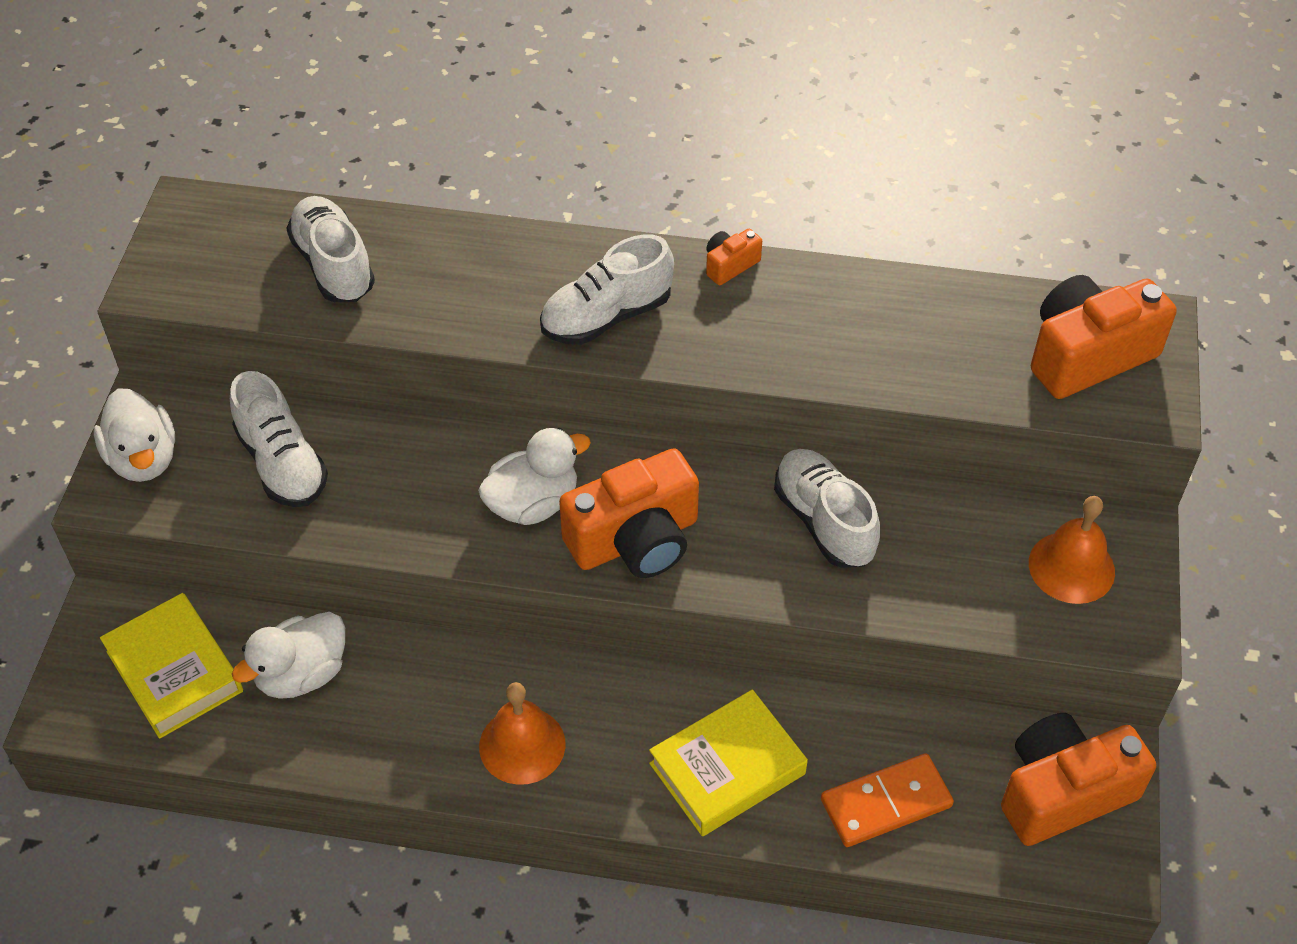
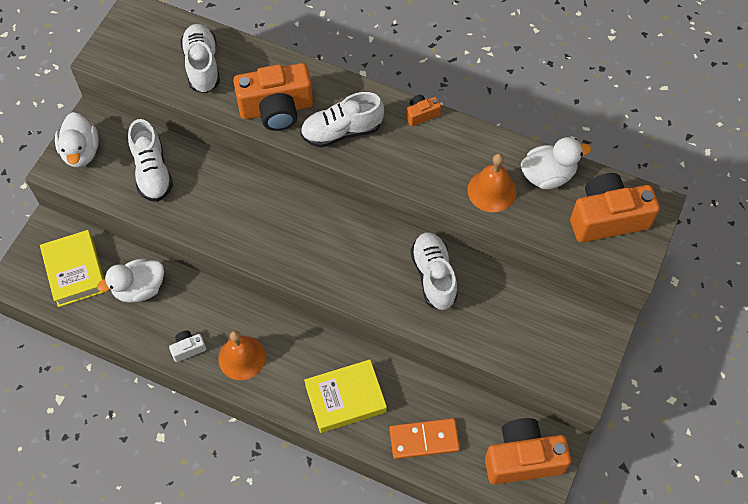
camera: 15 degrees right, 10 degrees up
(421, 753) = (188, 348): none -> white camera
(533, 503) = (278, 227): white duck -> white duck (548, 175)
(635, 540) = (327, 262): orange camera -> orange camera (276, 109)
(1071, 567) = (563, 337): orange bell -> orange bell (491, 190)

